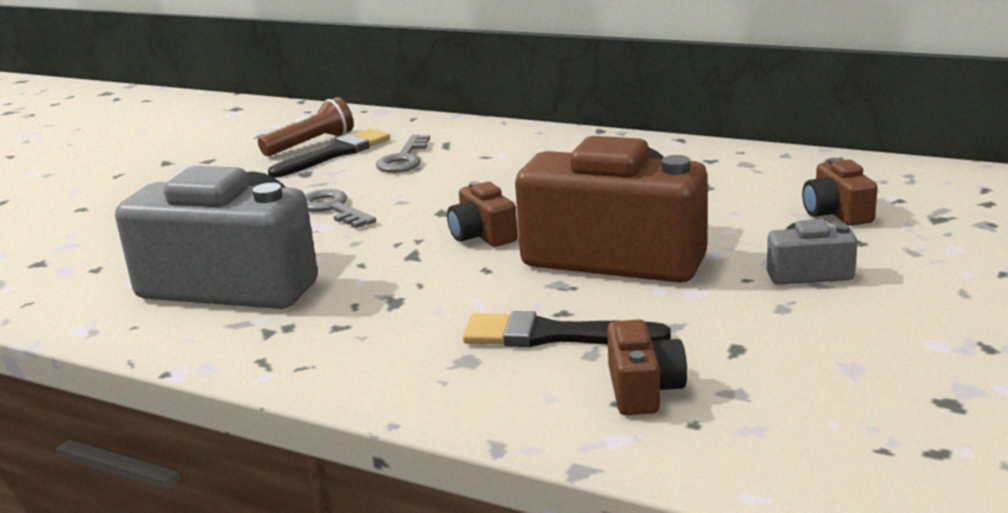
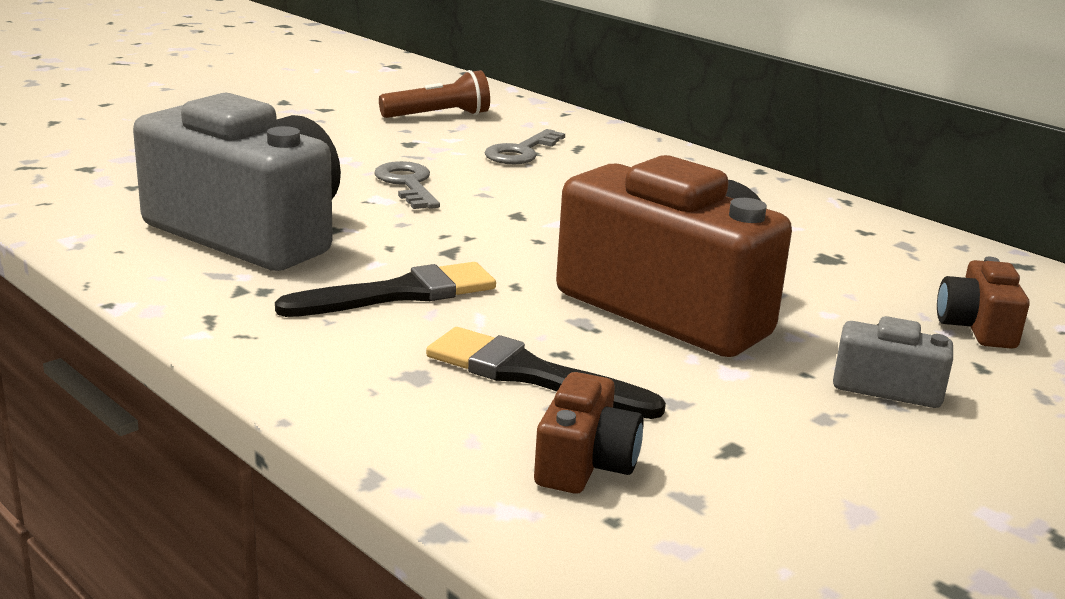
camera: 15 degrees right, 0 degrees up
(335, 153) = (455, 130): black brush -> black brush (399, 294)
(482, 235) = (540, 249): brown camera -> none

